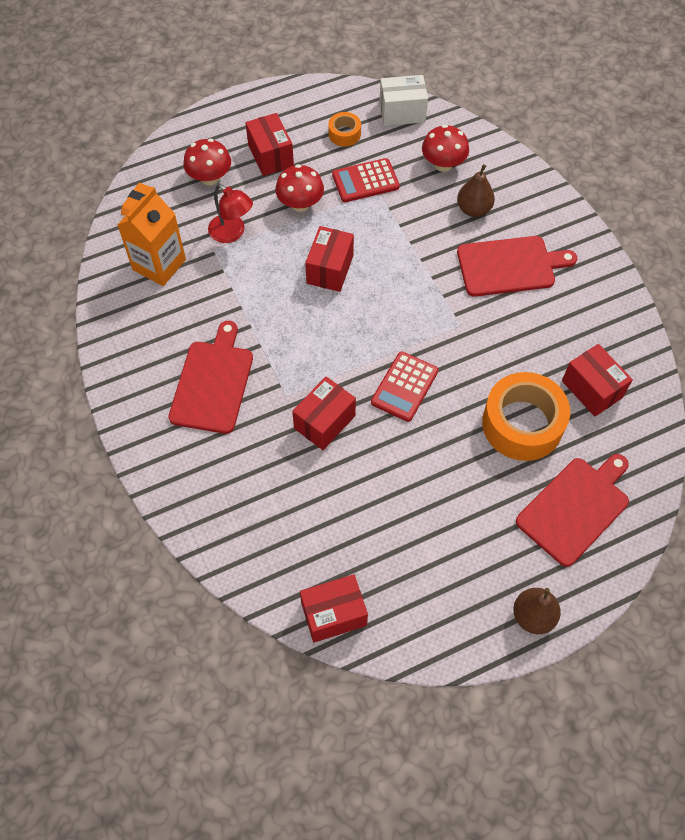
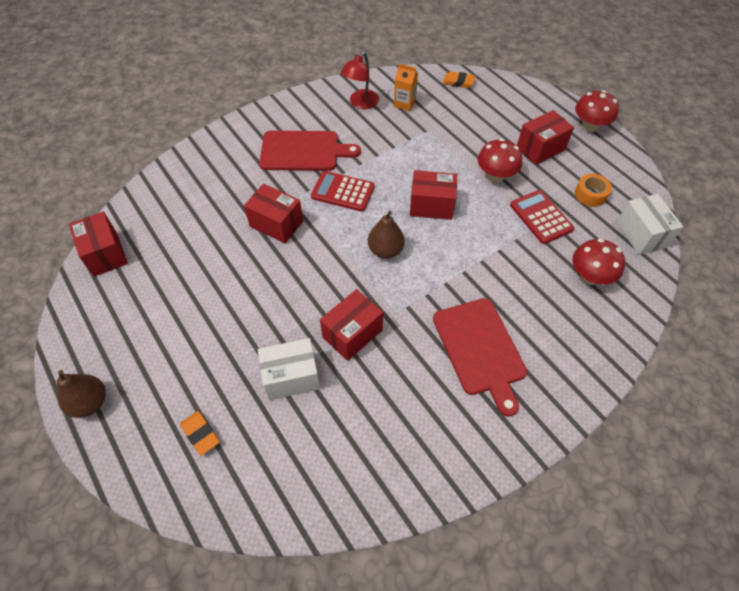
camera: 80 degrees right, 5 degrees down
(159, 264) = (404, 103): orange carton -> orange carton, size x0.57
(210, 178) = (500, 116): red mushroom -> red mushroom (589, 126)
(232, 233) = (448, 138): red lamp -> red lamp (360, 103)
(404, 387) = (319, 275): red calculator -> red calculator (343, 192)
(473, 209) = (542, 309): brown pear -> brown pear (385, 250)
(522, 424) = (291, 377): orange tape -> white box
(575, 508) = (200, 434): red cutting board -> orange eraser
(591, 389) = (342, 443): red box -> red box (352, 333)

